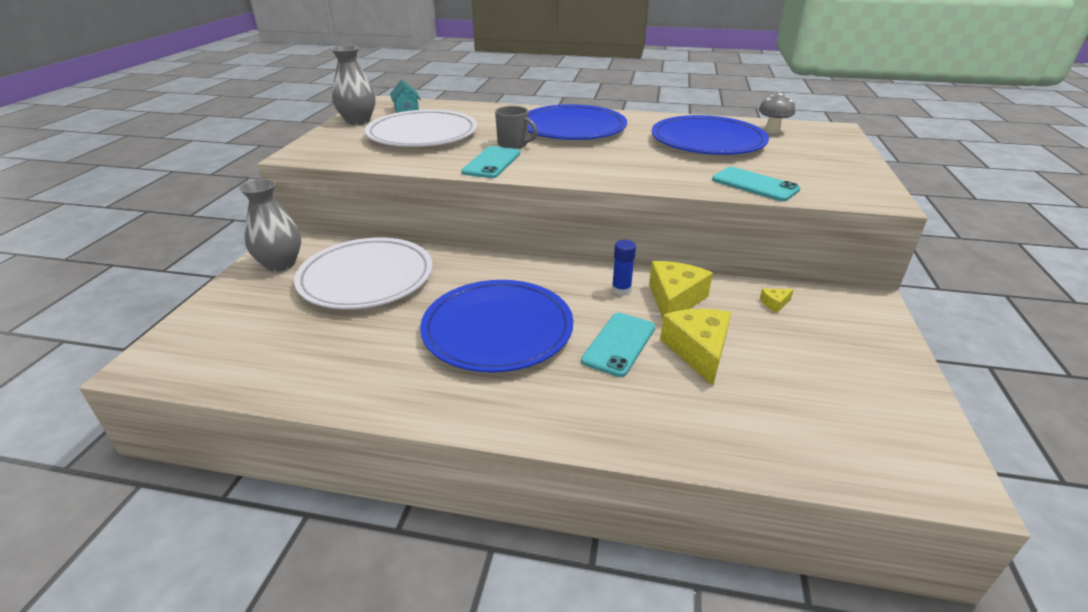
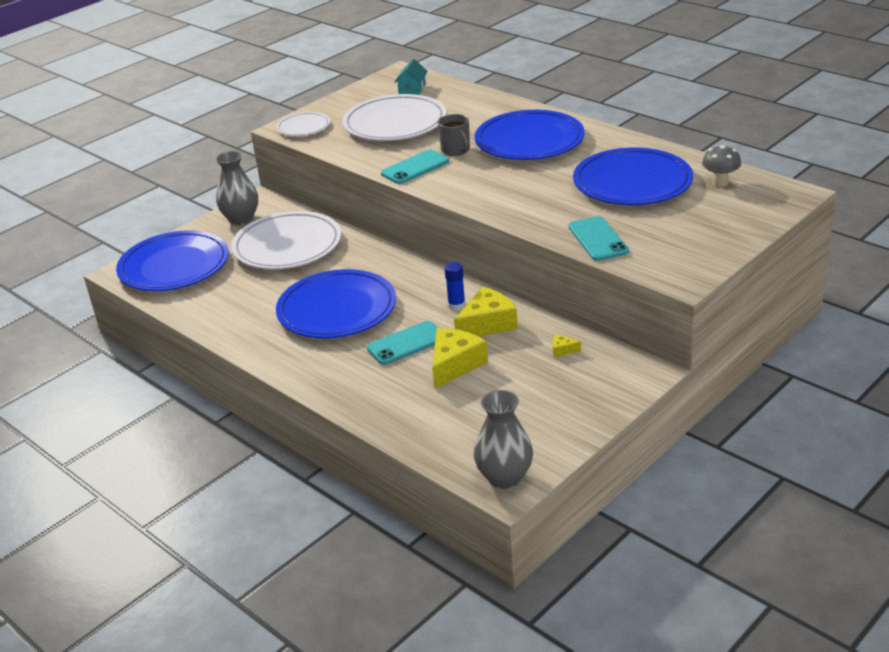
camera: 35 degrees right, 0 degrees up
(228, 337) = (174, 266): none -> blue plate
(322, 151) = (303, 127): none -> white plate
(358, 121) = (360, 96): grey vase -> grey vase (504, 477)

